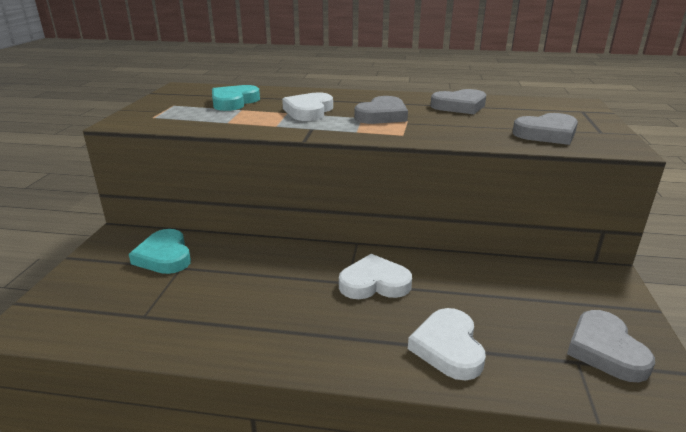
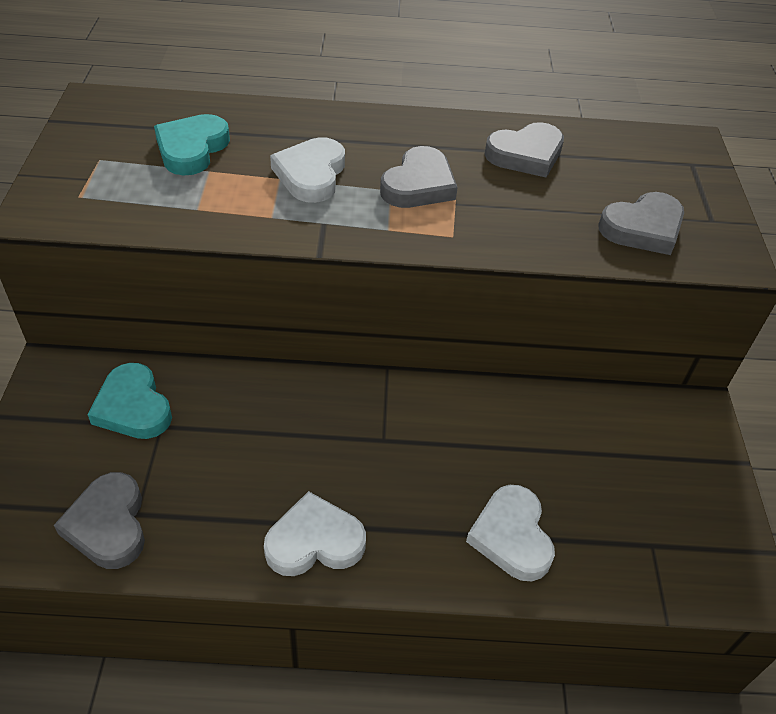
camera: 10 degrees left, 20 degrees up
(374, 283) = (417, 439): white heart -> white heart (314, 541)
(605, 350) = (683, 526): grey heart -> grey heart (108, 525)

